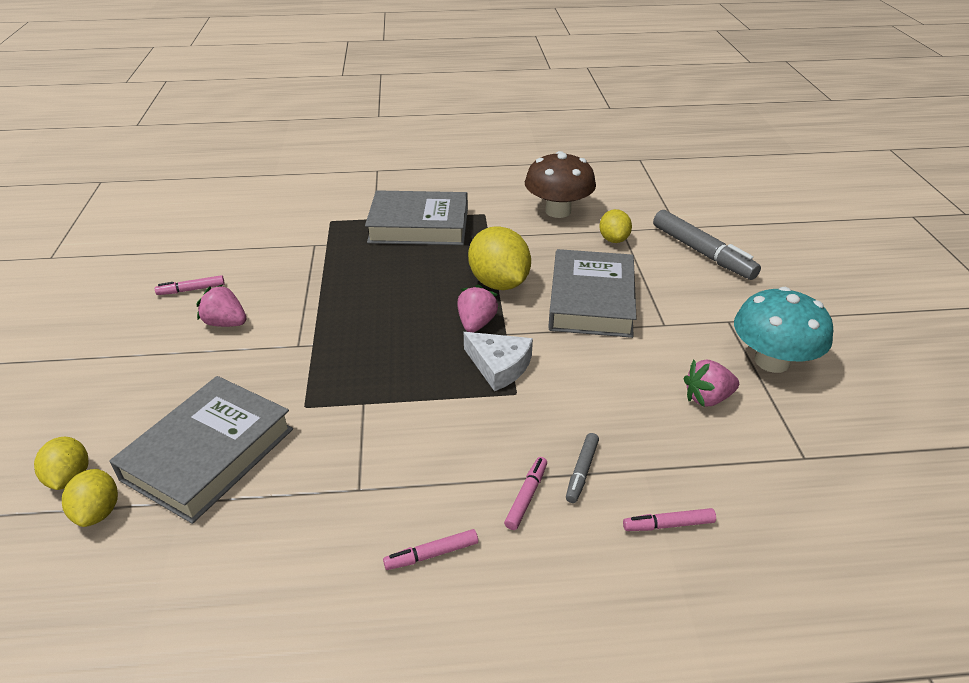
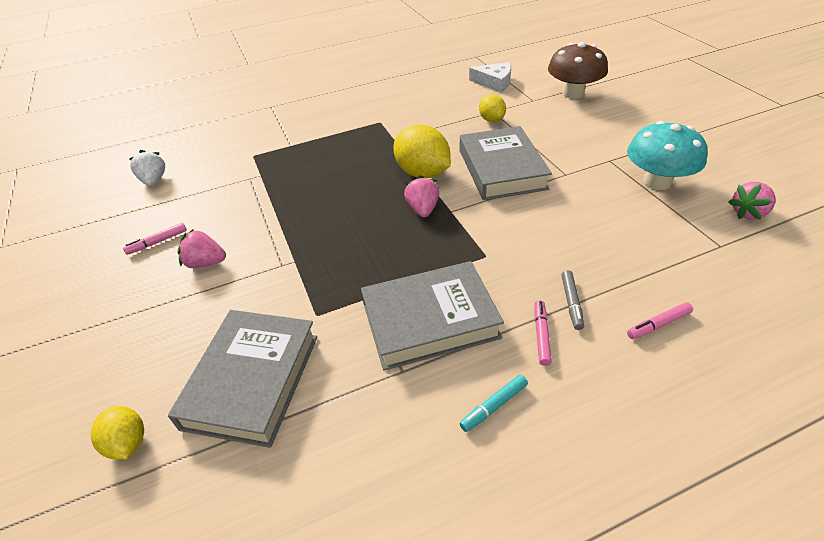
camera: 15 degrees left, 5 degrees up
(98, 512) = (173, 465): yellow lemon -> none
(219, 225) = (154, 181): none -> white strawberry
(419, 225) = (331, 143): grey book -> grey book (430, 320)
(432, 554) = (494, 406): pink marker -> turquoise marker
(499, 366) = (460, 238): white cheese -> white cheese (494, 82)
(558, 211) = (437, 107): brown mushroom -> brown mushroom (573, 93)
(702, 252) = (561, 115): grey marker -> none
(707, 398) = (629, 221): pink strawberry -> pink strawberry (748, 213)

